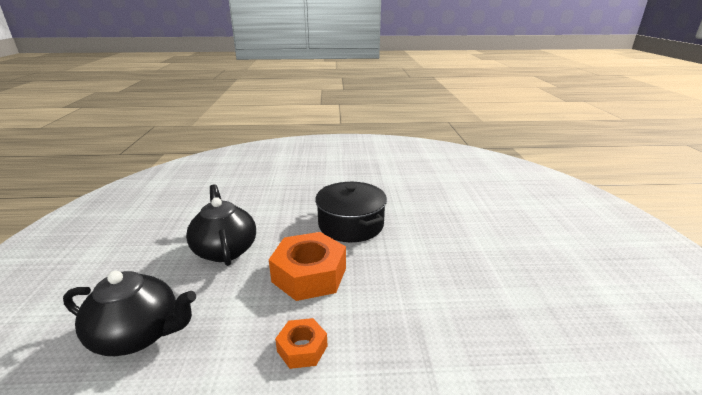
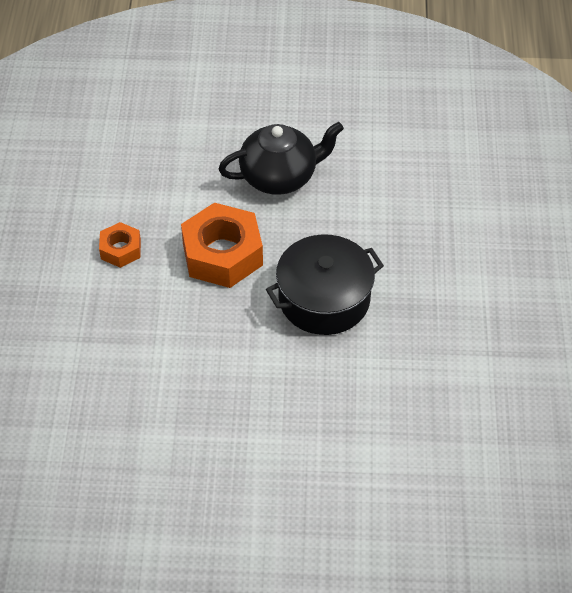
camera: 95 degrees right, 25 degrees up
(138, 335) = (159, 138): black teapot -> none

